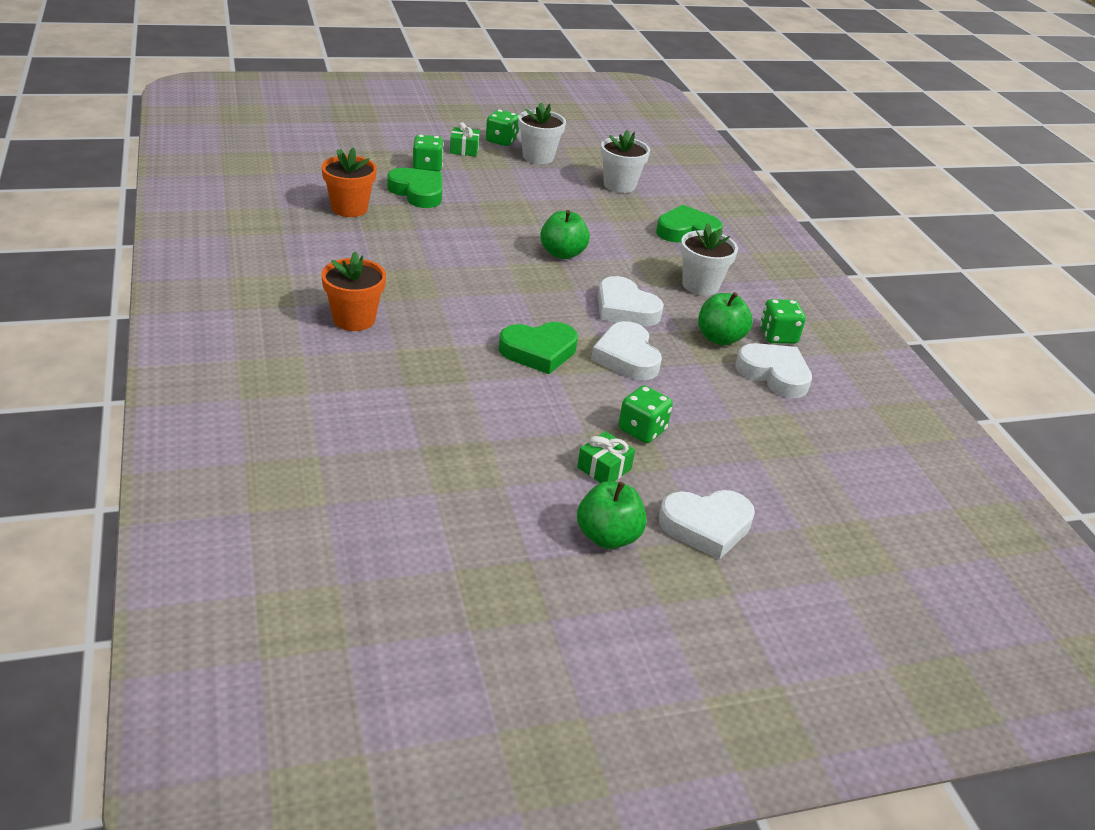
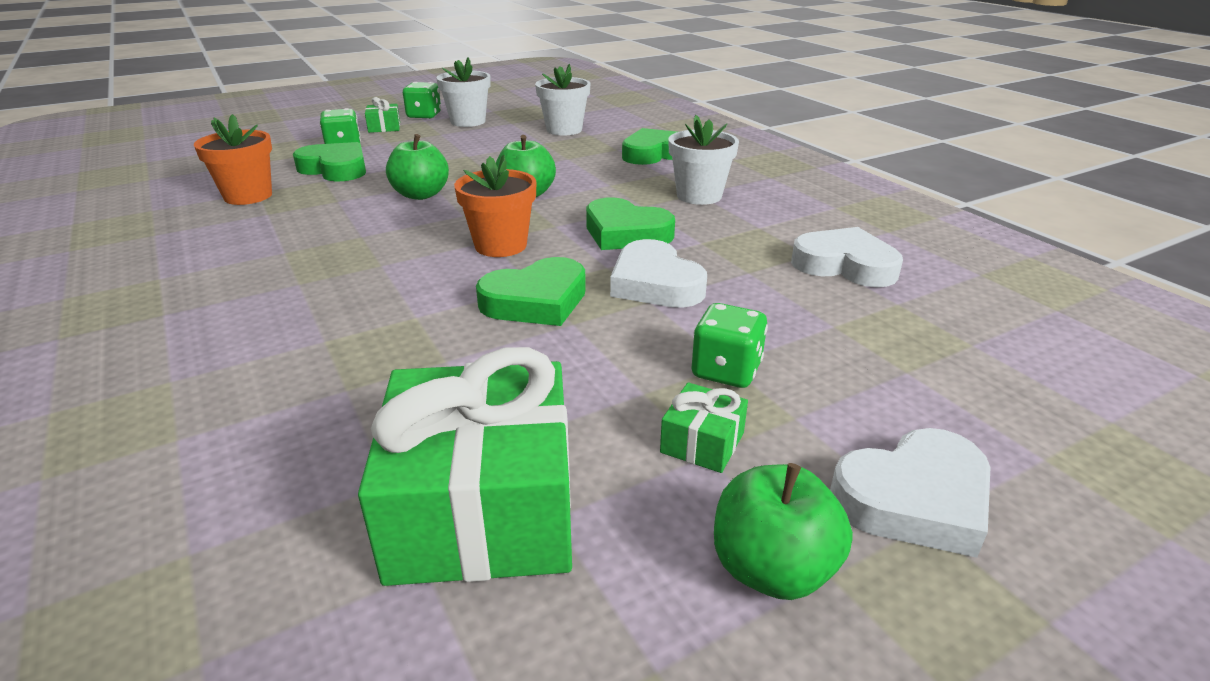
camera: 10 degrees left, 5 degrees down
(354, 319) = (257, 314): orange flower pot -> orange flower pot (501, 245)
(469, 471) = (482, 508): none -> green gift
(625, 309) = (625, 233): white heart -> green heart
(719, 338) = (755, 241): green apple -> green apple (421, 195)
(778, 336) = (818, 226): green dice -> none

